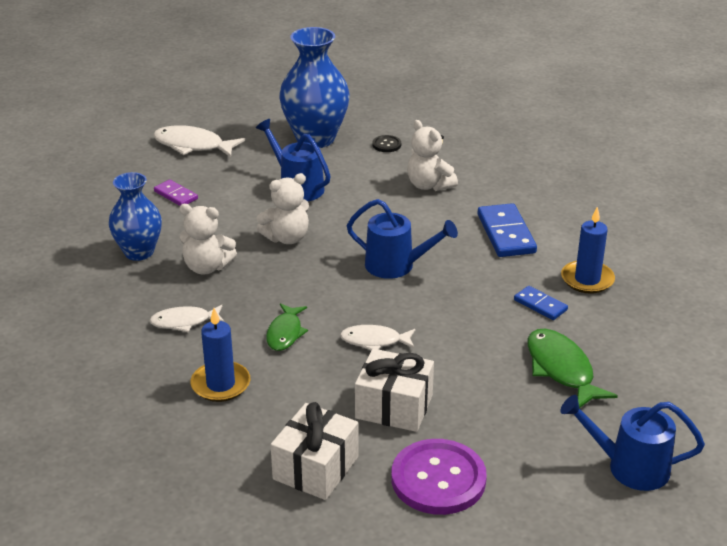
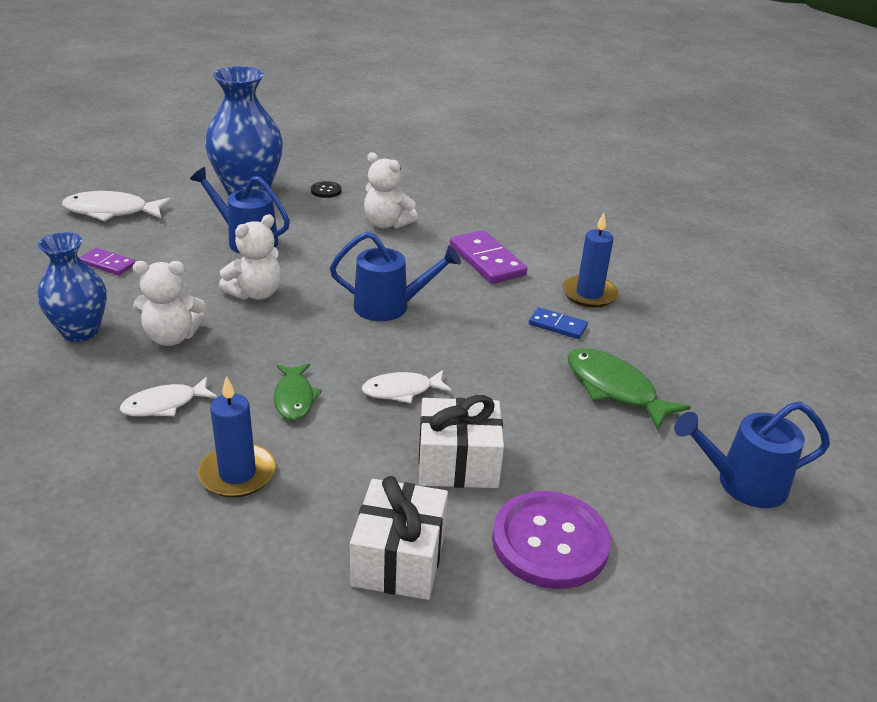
camera: 20 degrees left, 0 degrees up
(506, 234) = (486, 260): blue domino -> purple domino

